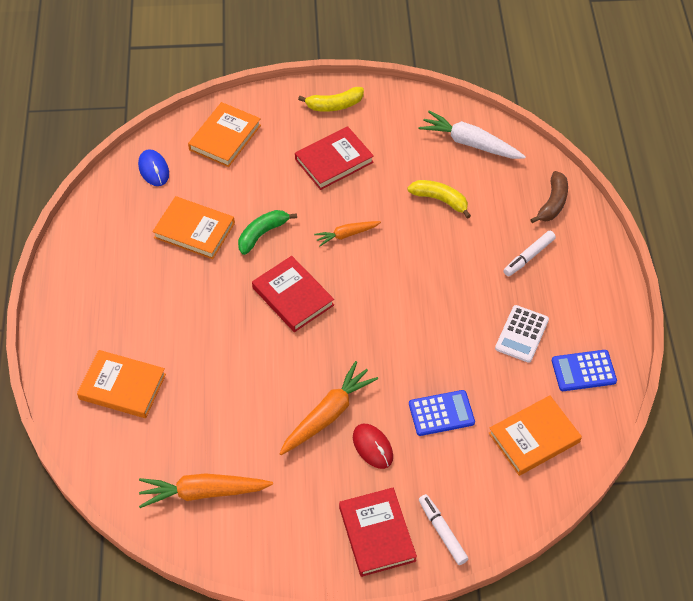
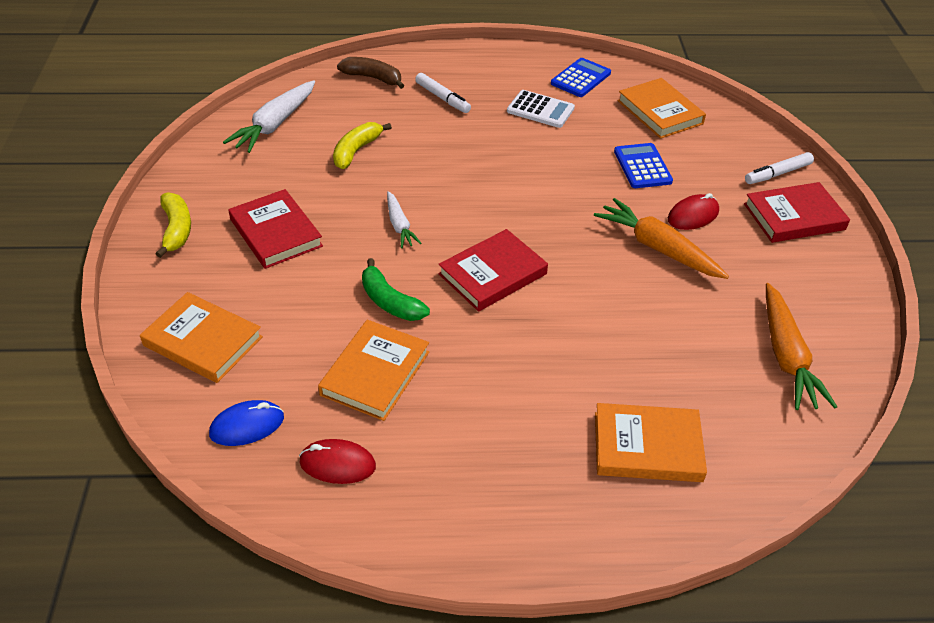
camera: 90 degrees left, 10 degrees down
(121, 217) = (337, 464): none -> red mouse
(122, 386) = (647, 446): orange book -> orange book turned 75 degrees clockwise
(346, 235) = (399, 225): orange carrot -> white carrot
(583, 371) = (581, 78): blue calculator -> blue calculator turned 135 degrees counterclockwise

